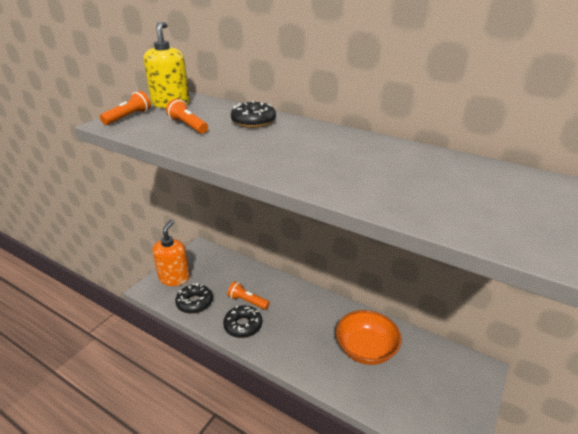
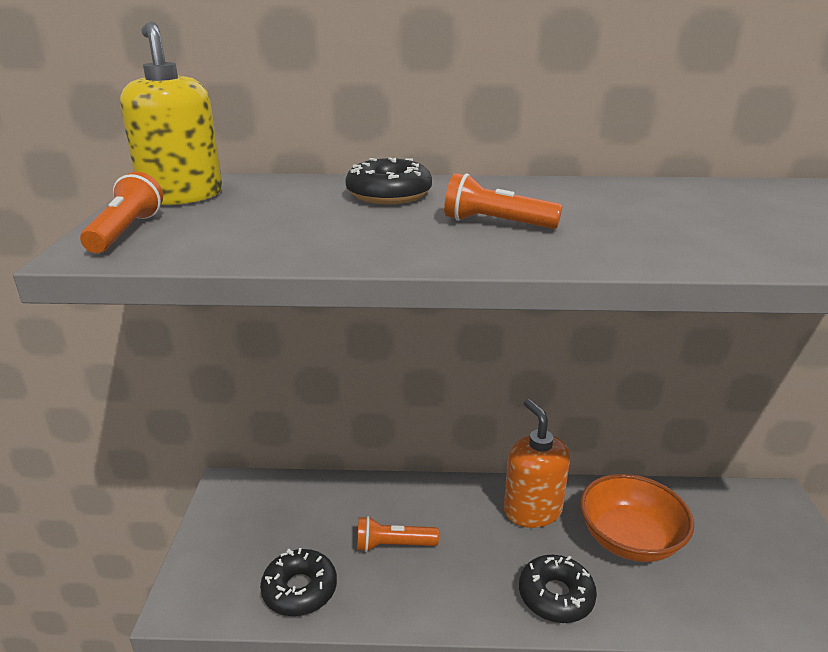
camera: 30 degrees left, 5 degrees down
(174, 278) = (221, 561): orange soap dispenser -> orange soap dispenser (532, 510)
(188, 126) = (282, 222): orange flashlight -> orange flashlight (496, 223)
(243, 325) = (421, 590): black donut -> black donut (556, 596)

